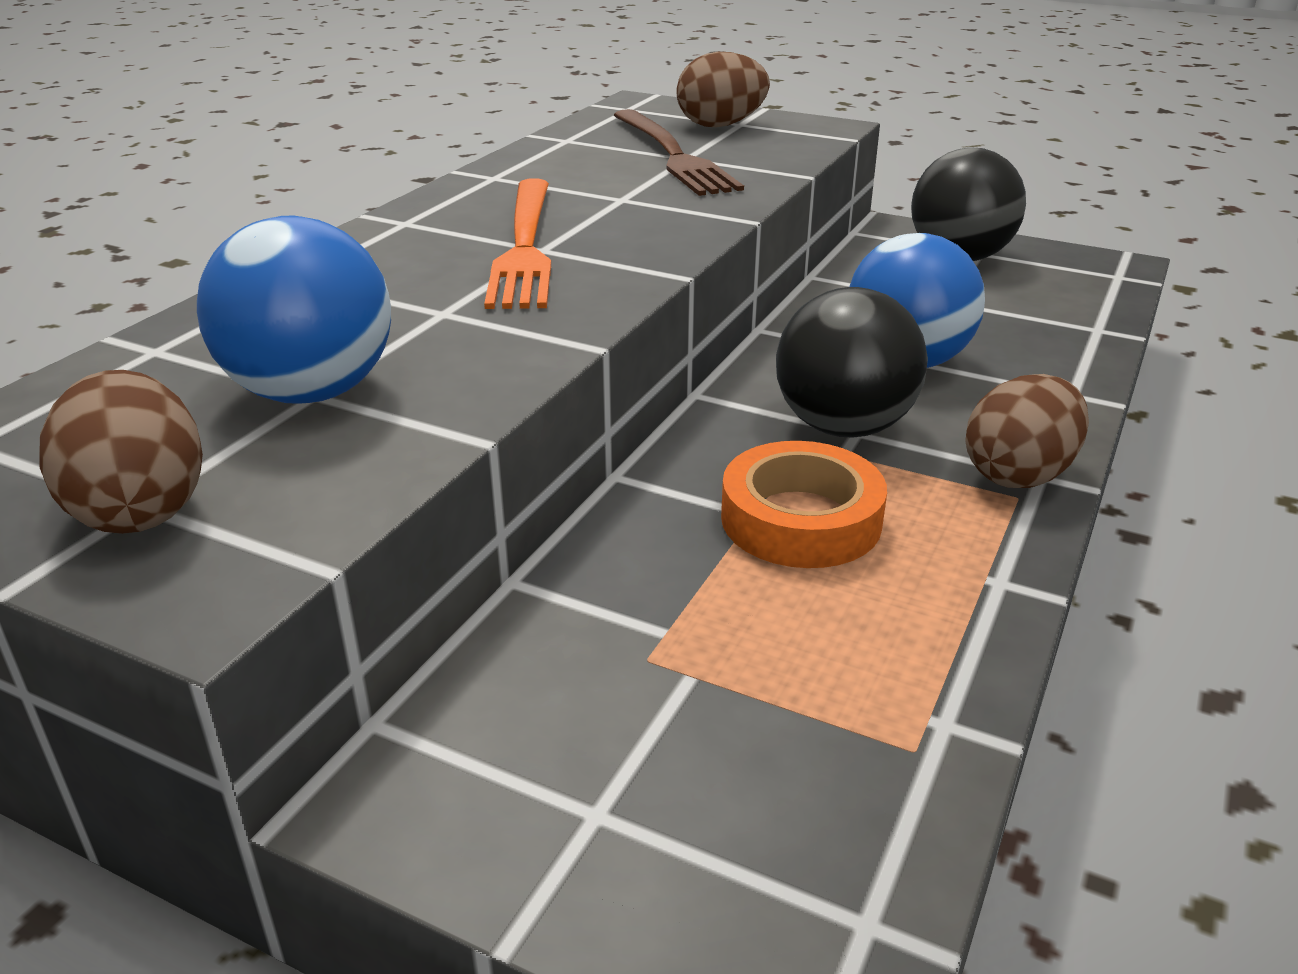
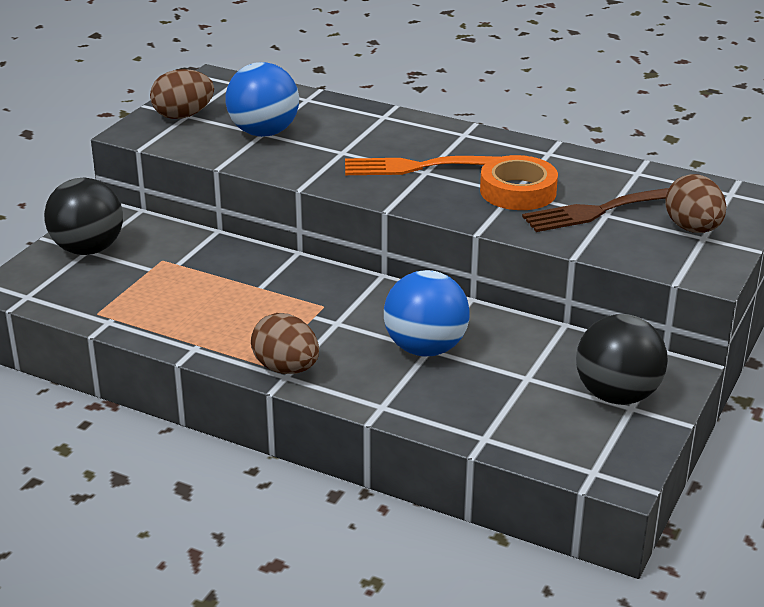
camera: 90 degrees right, 0 degrees up
(801, 519) = (252, 299): orange tape -> orange tape (518, 191)
(843, 427) = (342, 318): black ball -> black ball (88, 249)

